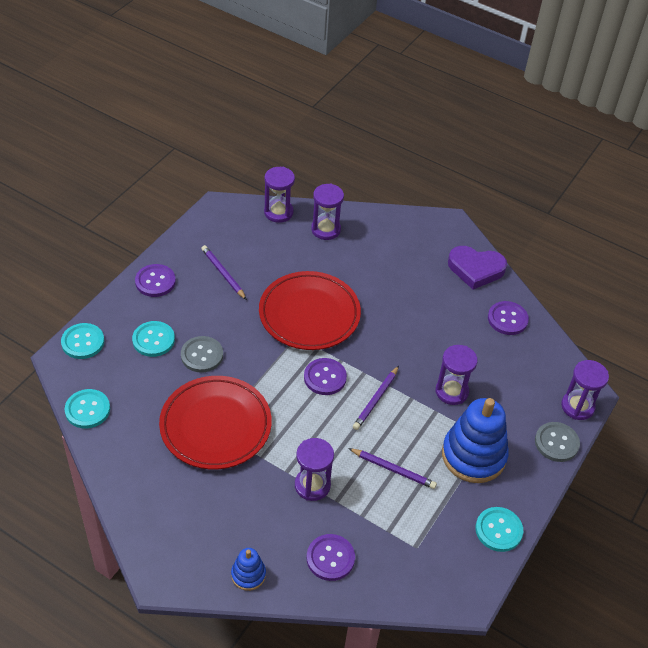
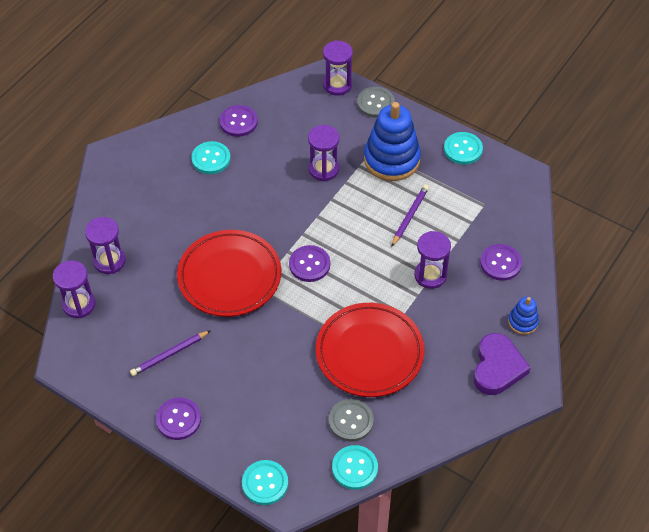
camera: 85 degrees left, 5 degrees up
(153, 340) = (262, 415): turquoise button -> turquoise button (211, 159)
(202, 355) = (283, 369): grey button -> grey button (351, 421)
(376, 400) = (334, 226): purple pencil -> none
(475, 269) = (174, 140): purple heart -> purple heart (497, 367)

